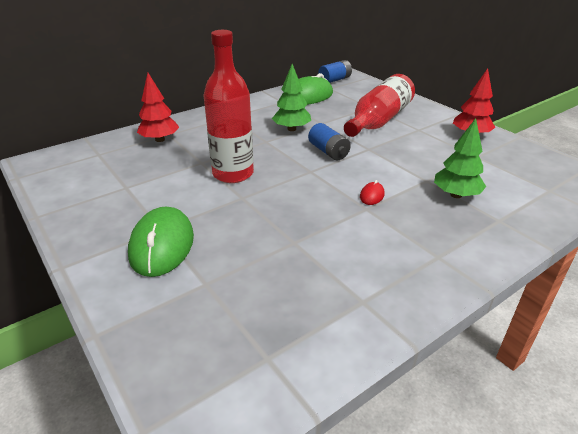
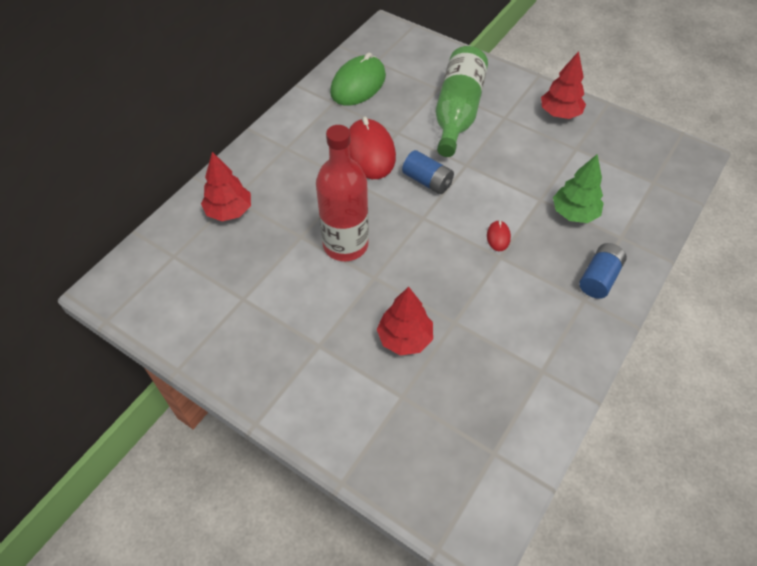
camera: 20 degrees left, 20 degrees up
(162, 245) = (334, 365): green mouse -> none
(239, 242) = (405, 338): none -> red tree
(291, 129) = (369, 152): green tree -> red mouse
(334, 80) = (374, 42): blue battery -> blue battery (599, 278)
(379, 120) = (457, 112): red bottle -> green bottle

